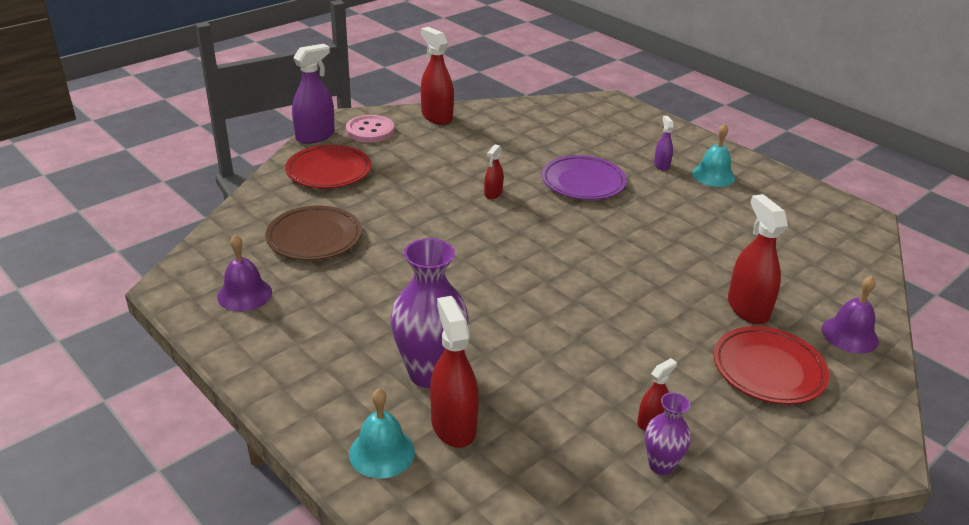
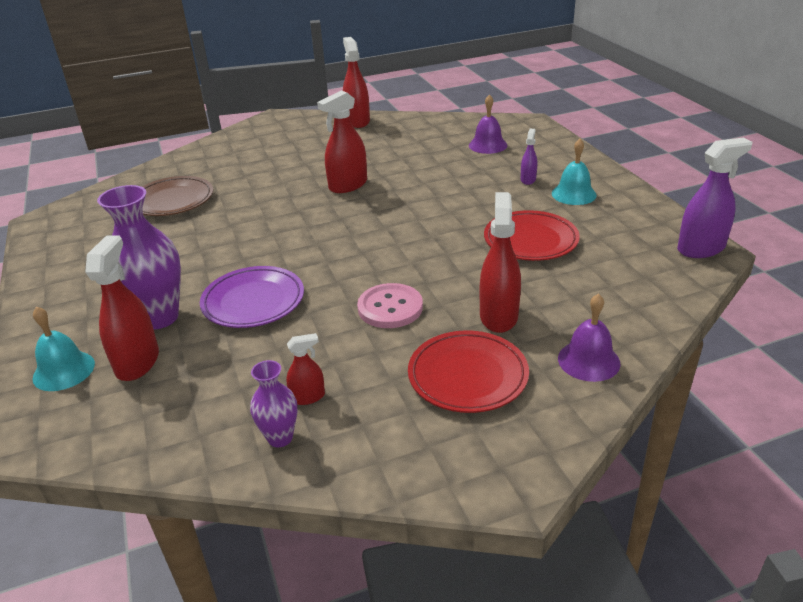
camera: 25 degrees right, 0 degrees up
(244, 294) = (83, 234): purple bell -> purple bell (488, 145)
(315, 136) = (246, 127): purple spray bottle -> purple spray bottle (701, 248)
(329, 171) = (231, 154): red plate -> red plate (530, 240)
(370, 131) = (292, 127): pink button -> pink button (390, 308)
(493, 193) = (348, 185): red spray bottle -> red spray bottle, size x1.89
(583, 182) = (437, 185): purple plate -> purple plate (253, 301)

